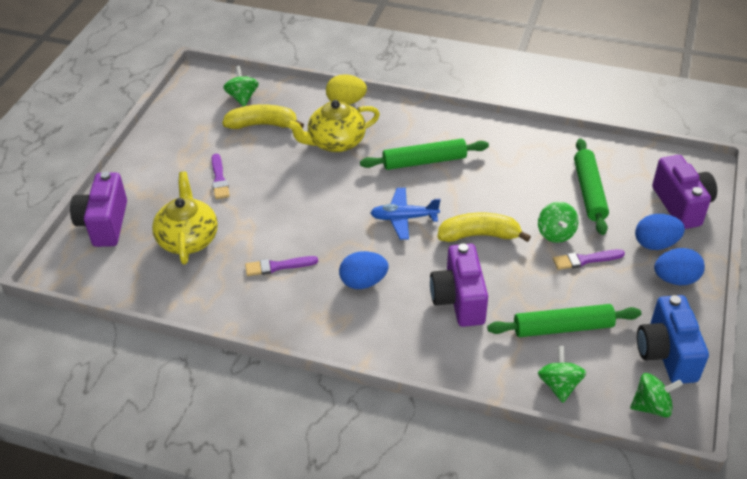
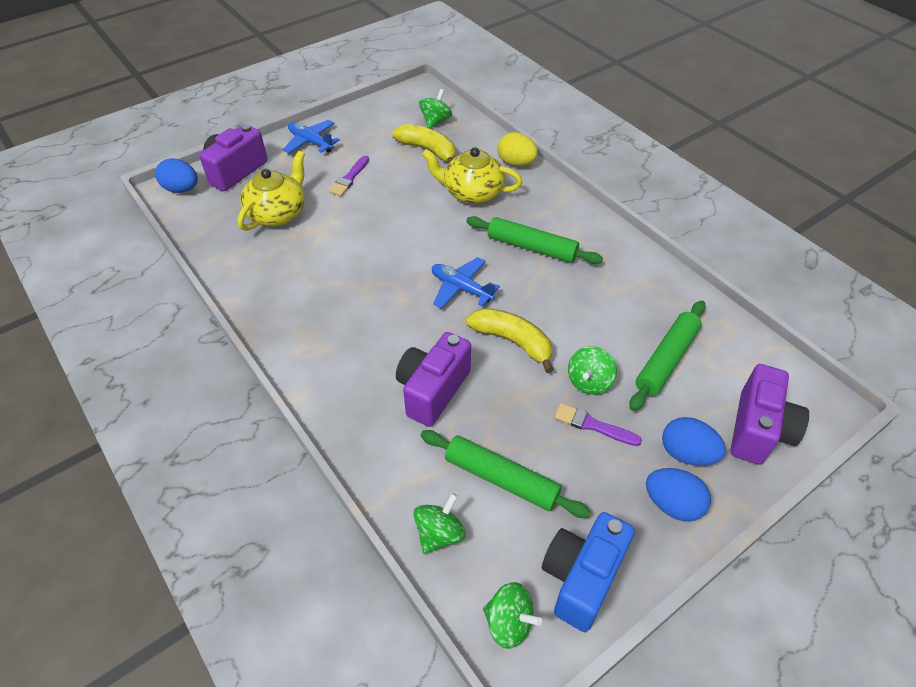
camera: 35 degrees right, 5 degrees up
(148, 166) = (311, 142): none -> blue plane
(278, 266) = (318, 272): purple brush -> none
(363, 282) = (369, 325): blue egg -> blue egg (182, 189)

